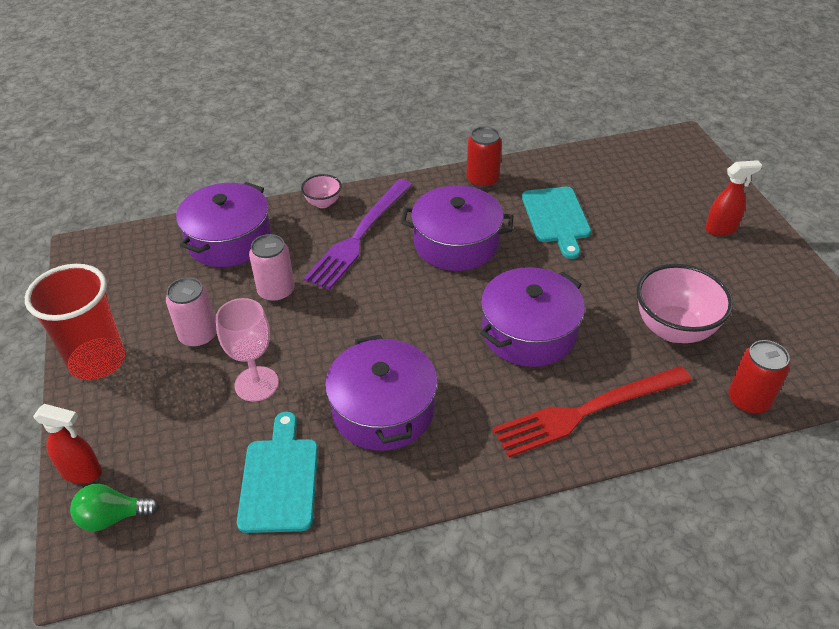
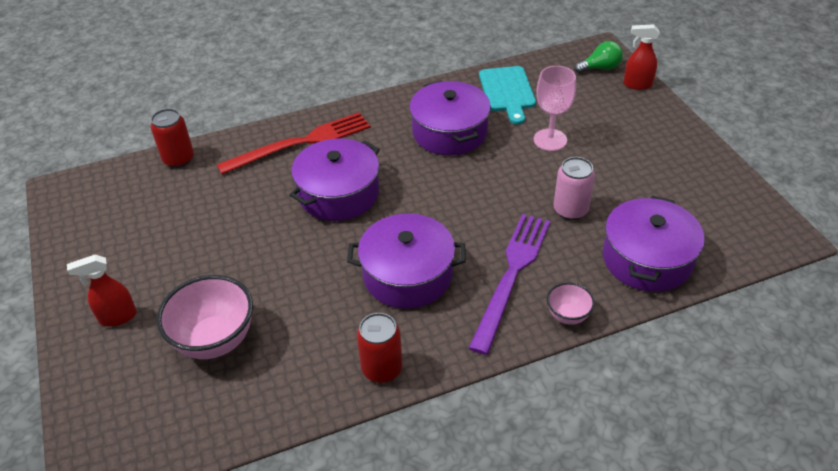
camera: 175 degrees right, 0 degrees up
(97, 361) = (684, 144): red cup -> none
(198, 336) = (616, 168): pink can -> none
(556, 218) = (297, 317): turquoise cutting board -> none
(674, 329) = (213, 206): pink bowl -> pink bowl (215, 340)

